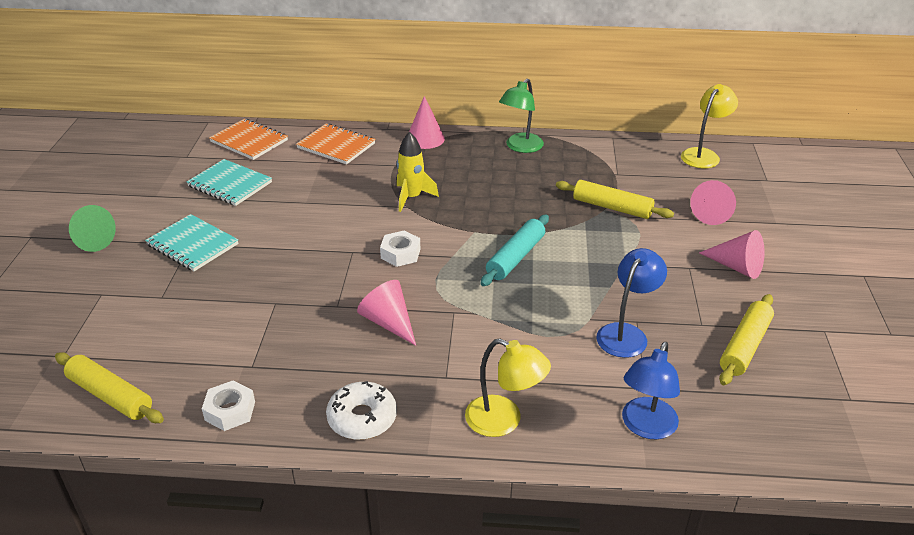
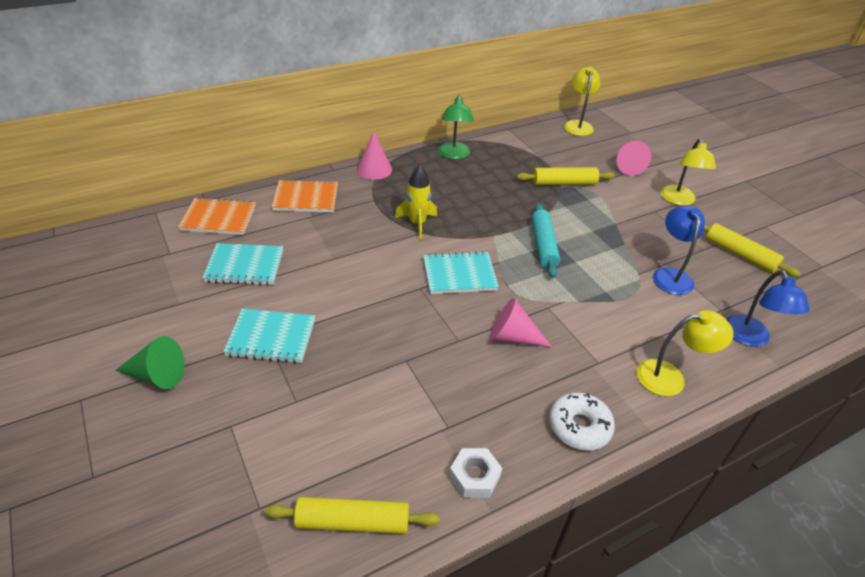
camera: 35 degrees left, 5 degrees up
(400, 253) = (459, 275): white nut -> turquoise notebook
(736, 267) = (679, 200): pink cone -> yellow lamp
(744, 346) = (740, 255): yellow rolling pin -> yellow rolling pin turned 45 degrees counterclockwise

